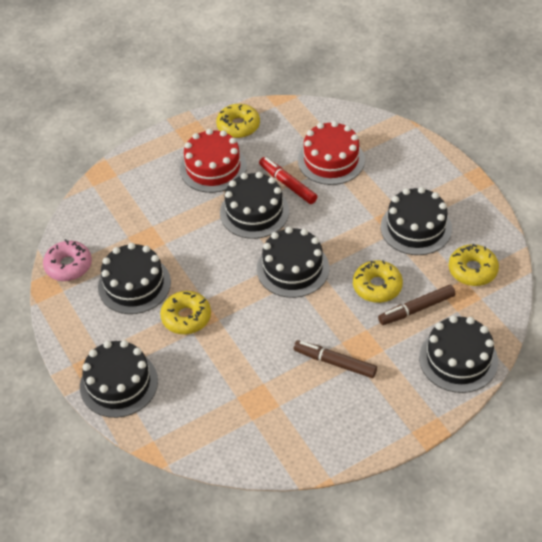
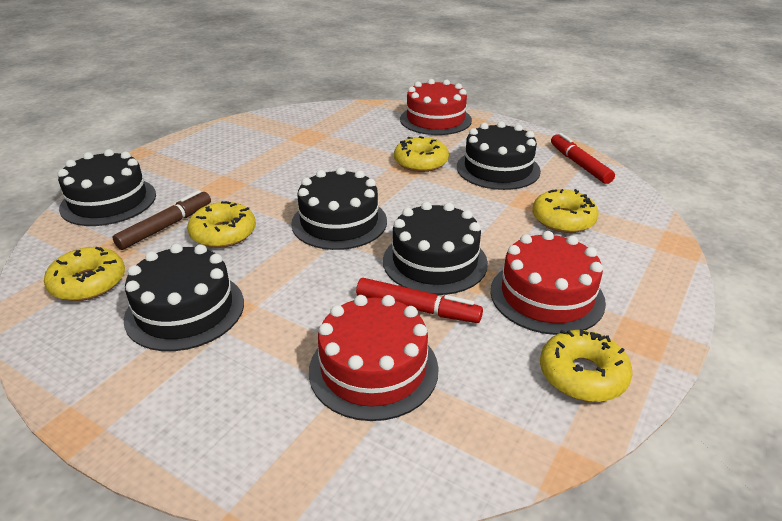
camera: 150 degrees right, 15 degrees down
(68, 266) = (579, 164): pink donut -> red marker
(119, 383) = (435, 119): black cake -> red cake
(144, 216) = (563, 219): none -> yellow donut
(335, 363) = (247, 170): brown marker -> none

